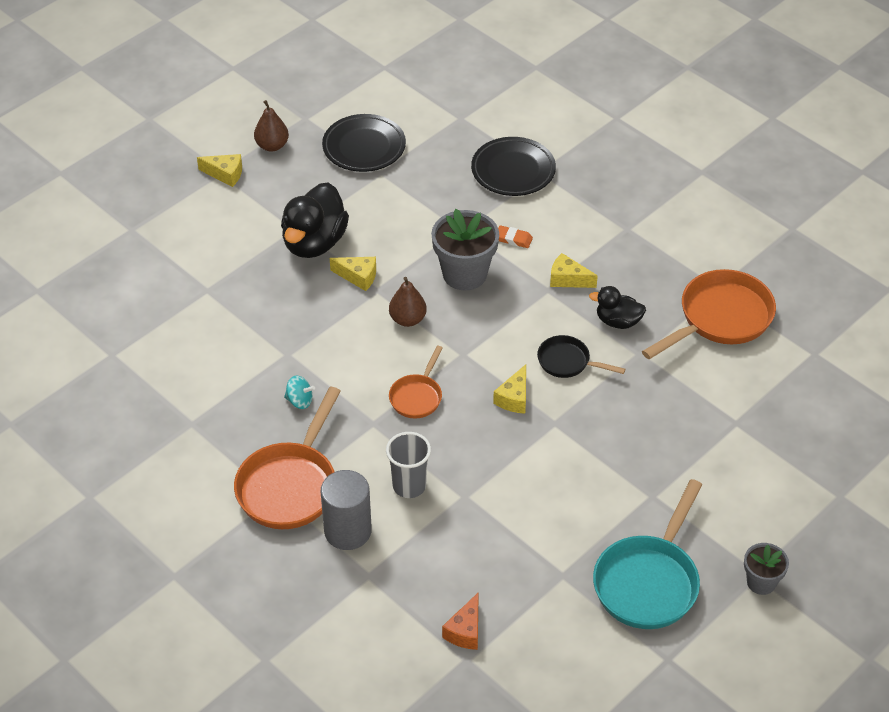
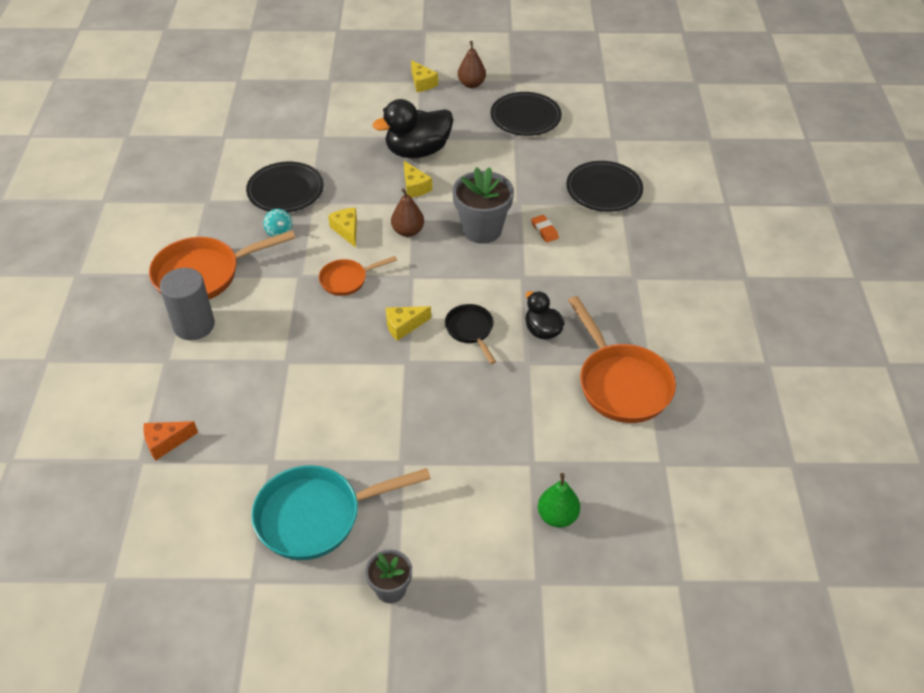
camera: 45 degrees right, 0 degrees up
(250, 362) = (285, 191): none -> black plate
(409, 486) = (265, 328): grey cup -> none
(568, 279) = (546, 280): yellow cheese -> yellow cheese (347, 230)
(720, 318) = (621, 383): orange pan -> orange pan turned 60 degrees clockwise
(798, 444) = (557, 516): none -> green pear

